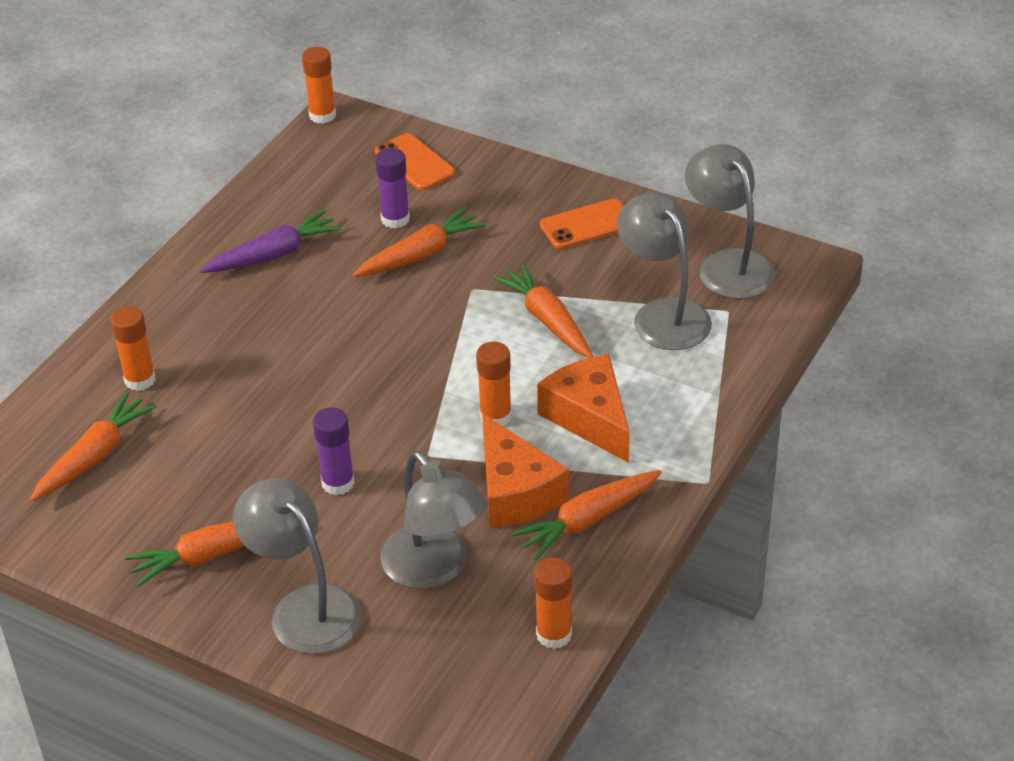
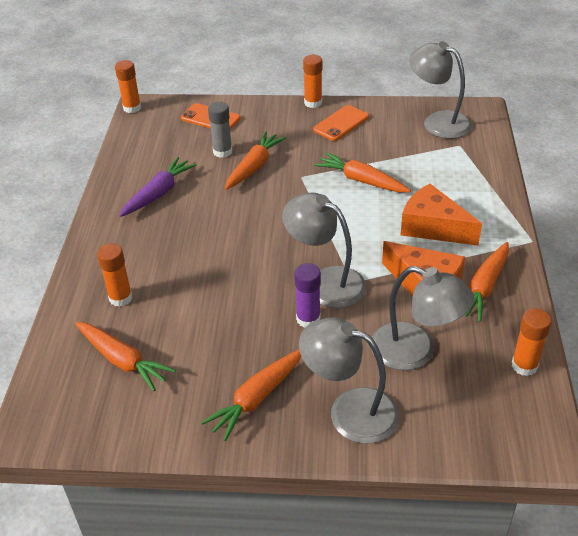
camera: 25 degrees left, 0 degrees up
(94, 456) = (122, 360): orange carrot -> orange carrot turned 120 degrees clockwise
(395, 219) = (222, 152): purple glue stick -> grey glue stick
(495, 416) = (376, 244): orange glue stick -> orange glue stick (313, 103)
(663, 314) = (425, 157): grey lamp -> grey lamp (325, 282)

